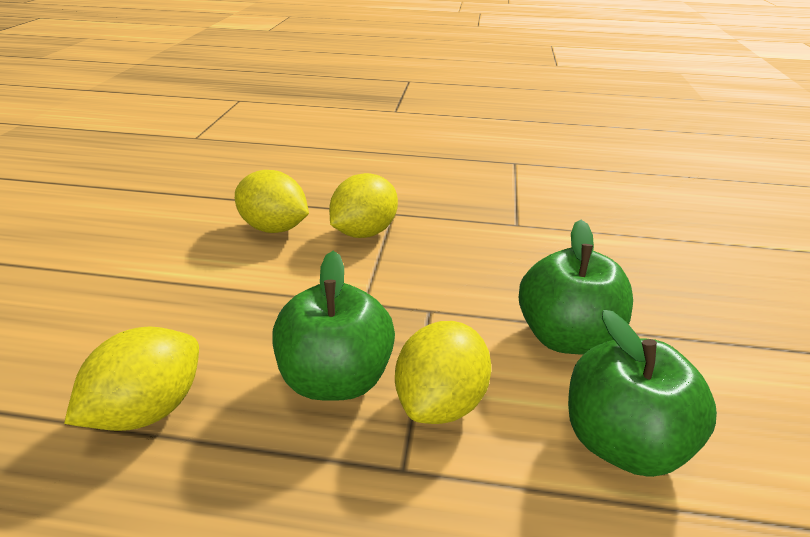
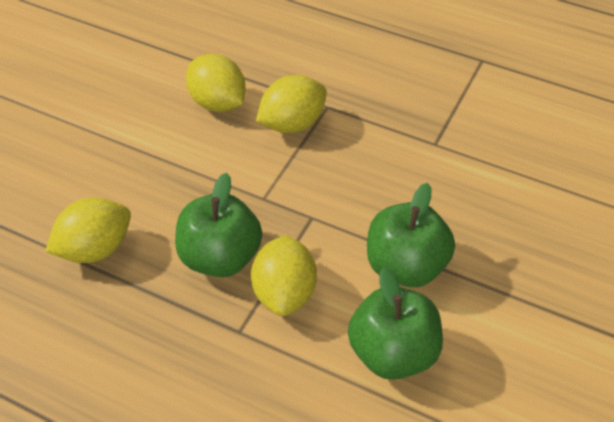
camera: 20 degrees right, 15 degrees up
(440, 400) = (285, 292): yellow lemon -> yellow lemon turned 45 degrees counterclockwise

